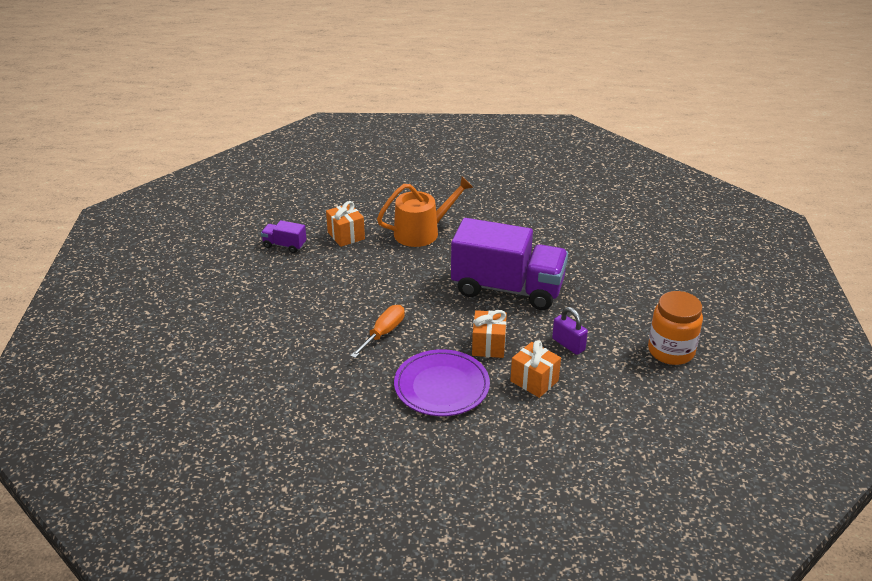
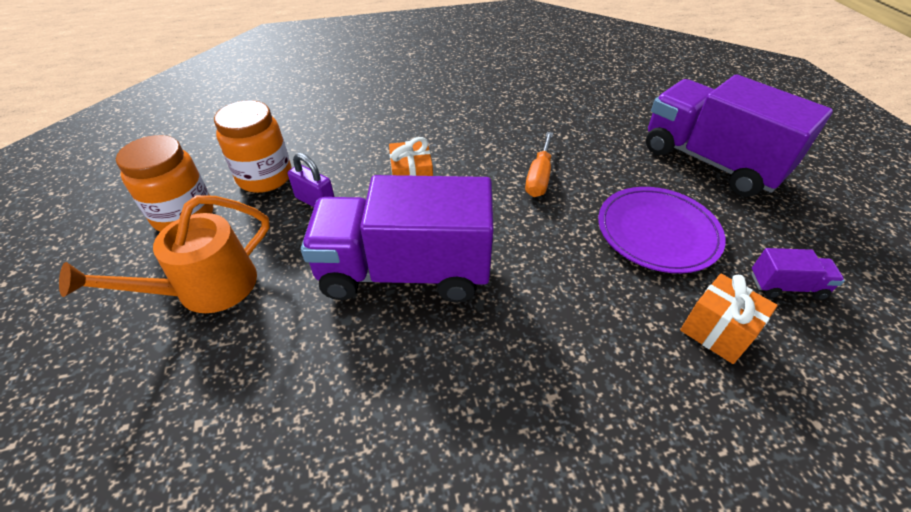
camera: 165 degrees right, 10 degrees up
(235, 321) = (710, 162): none -> purple truck
(422, 232) = (594, 373): orange watering can -> orange watering can (207, 288)
(441, 386) = (449, 136): purple plate -> purple plate (657, 232)
(534, 381) = (355, 156): orange gift -> none
(614, 373) = (265, 177): none -> orange jar

